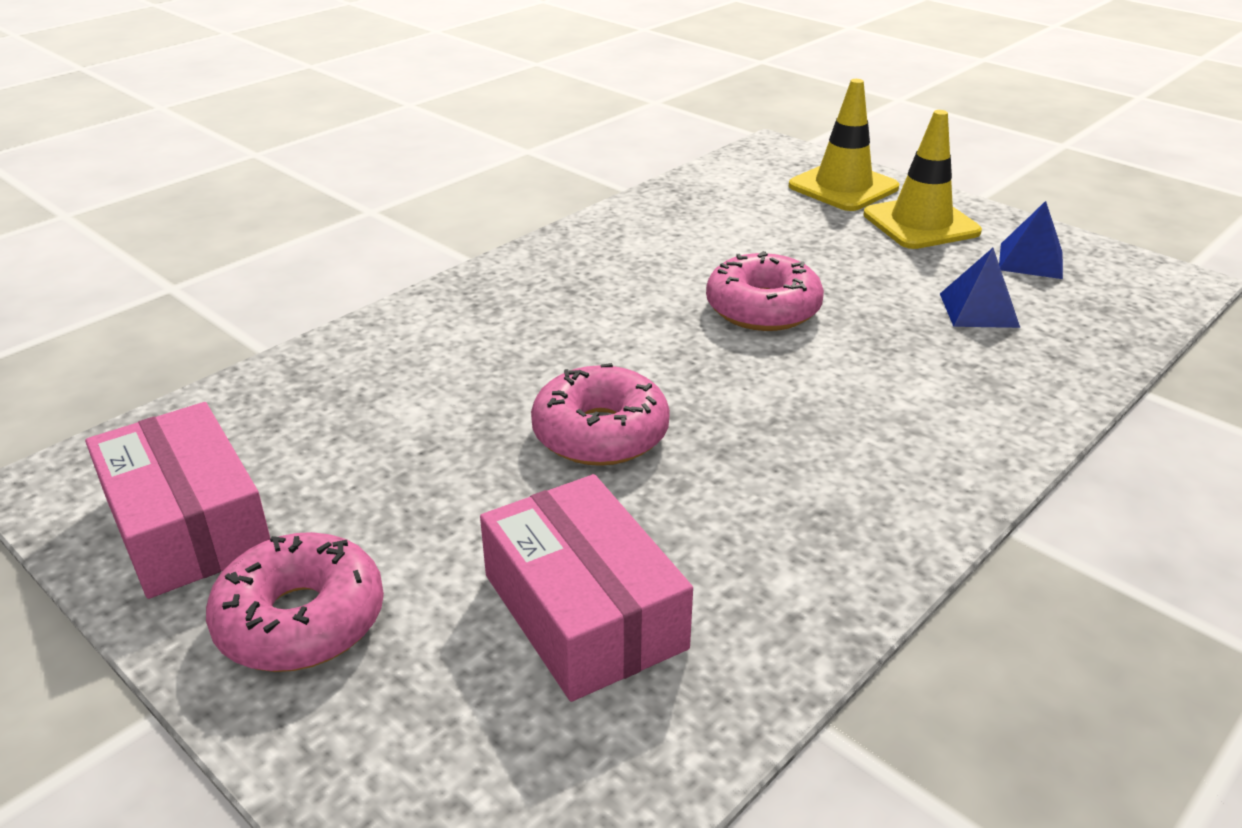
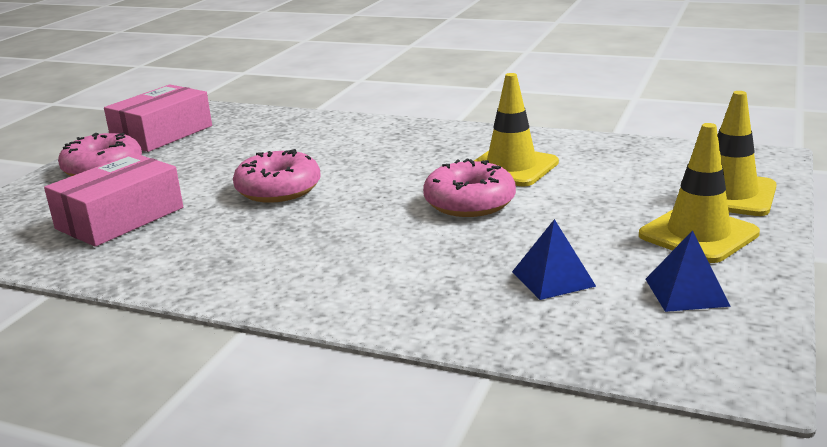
camera: 70 degrees right, 10 degrees down
(680, 262) = (511, 167): none -> yellow traffic cone

